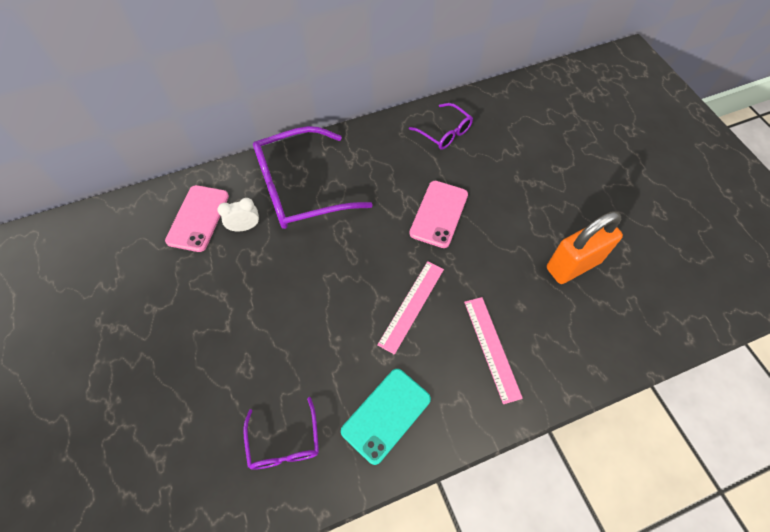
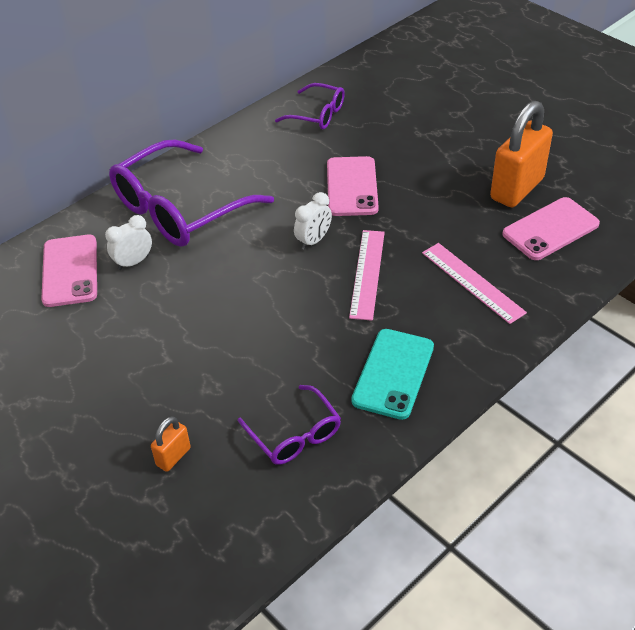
camera: 20 degrees left, 15 degrees down
(189, 423) = (173, 456): none -> orange padlock
(385, 257) = (313, 241): none -> white clock
(583, 318) = (550, 229): none -> pink phone

